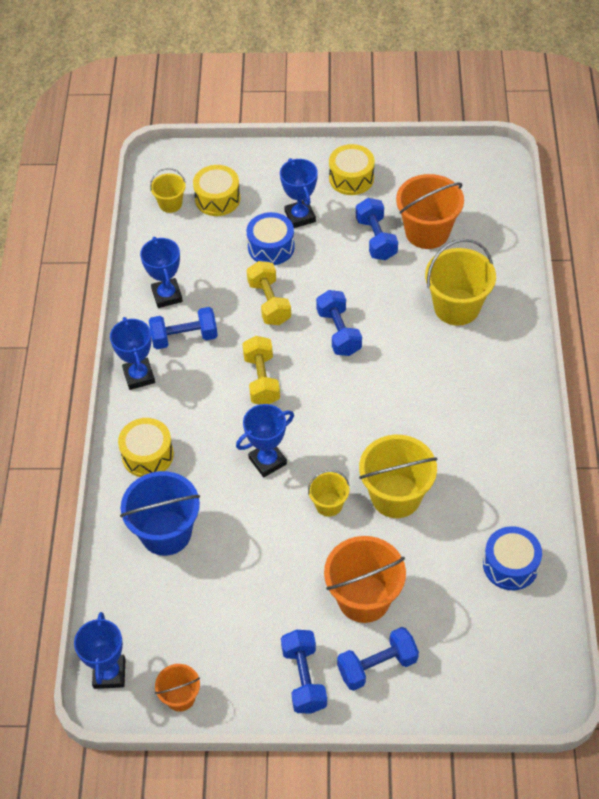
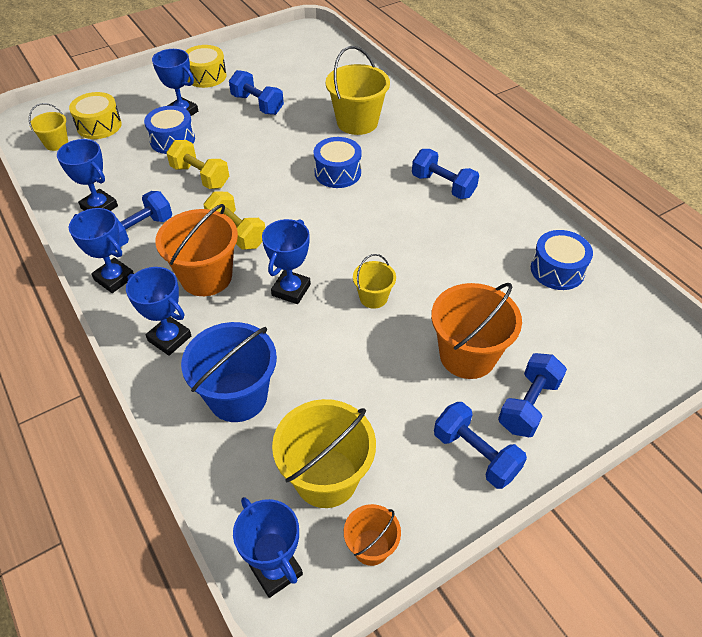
camera: 35 degrees left, 5 degrees down
(147, 455) = (169, 338): yellow drum -> blue trophy
(338, 332) = (277, 173): blue dumbbell -> blue dumbbell (443, 186)
(393, 359) = (337, 172): none -> blue drum
(396, 496) = (424, 264): yellow bucket -> yellow bucket (326, 477)
(427, 232) = (294, 87): orange bucket -> orange bucket (206, 277)

